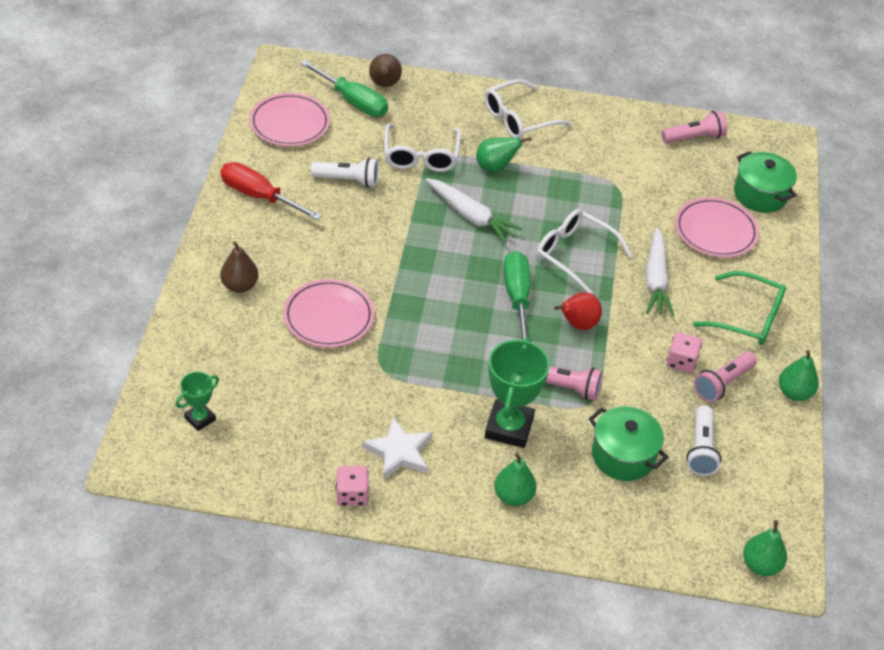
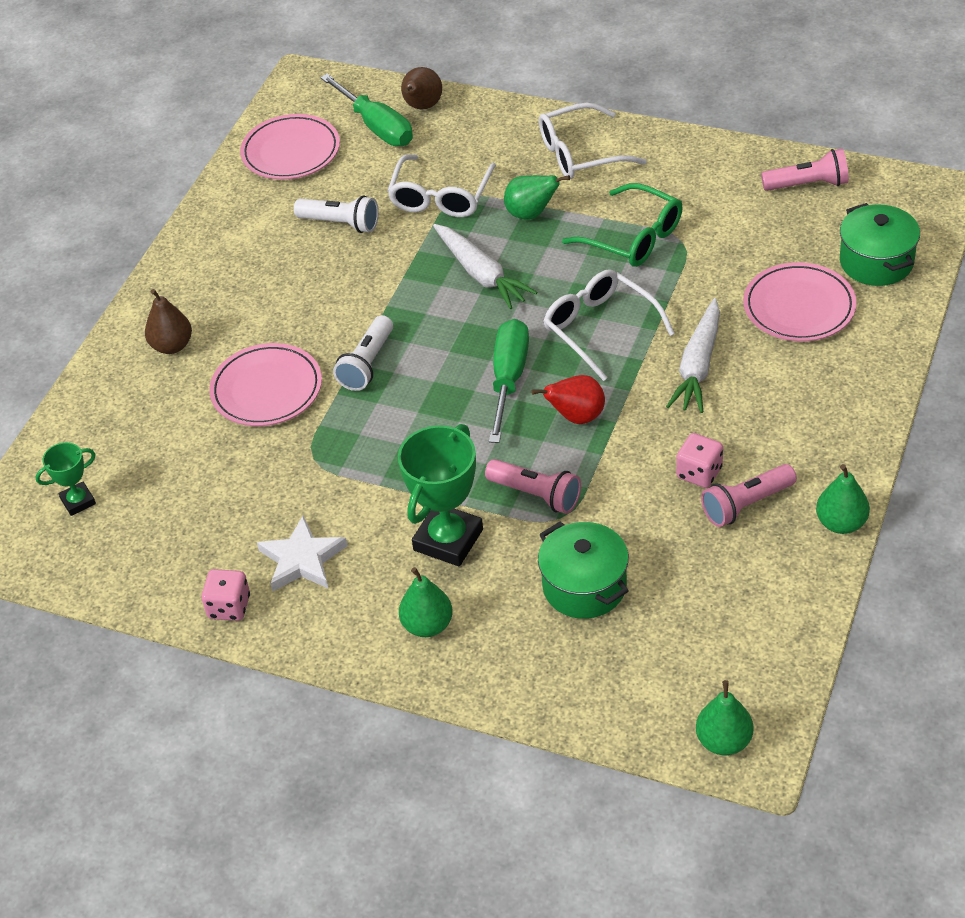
camera: 20 degrees right, 0 degrees up
(259, 196) = (228, 239): red screwdriver -> none
(701, 449) = (690, 586): white flashlight -> white flashlight (367, 364)
(748, 318) = (808, 422): green glasses -> green glasses (634, 238)

